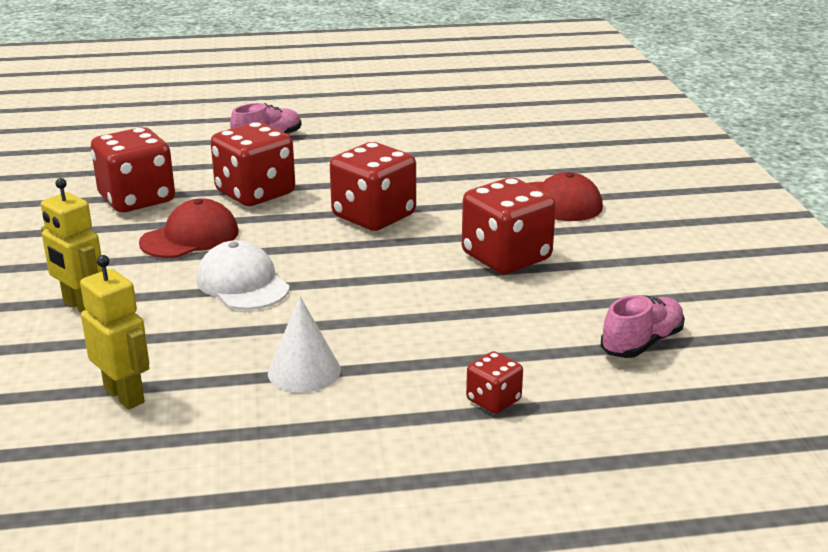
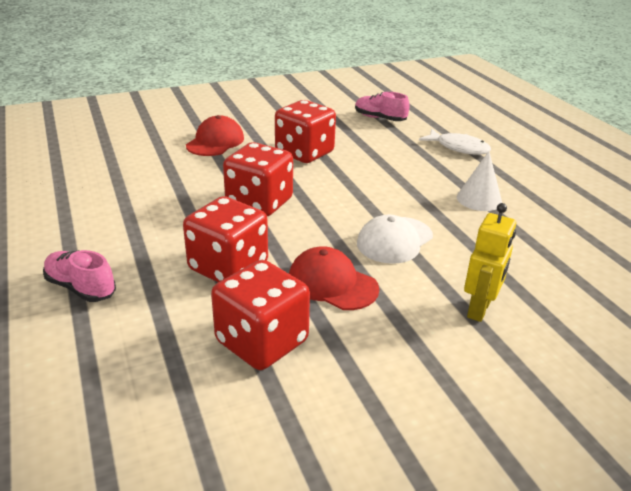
camera: 105 degrees left, 5 degrees up
(125, 395) = (559, 255): yellow robot -> none
(493, 400) = (458, 148): red dice -> white fish

